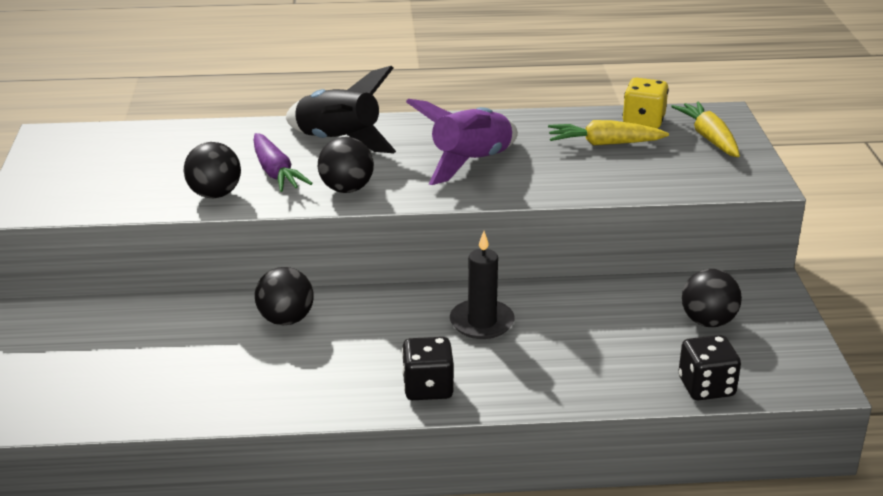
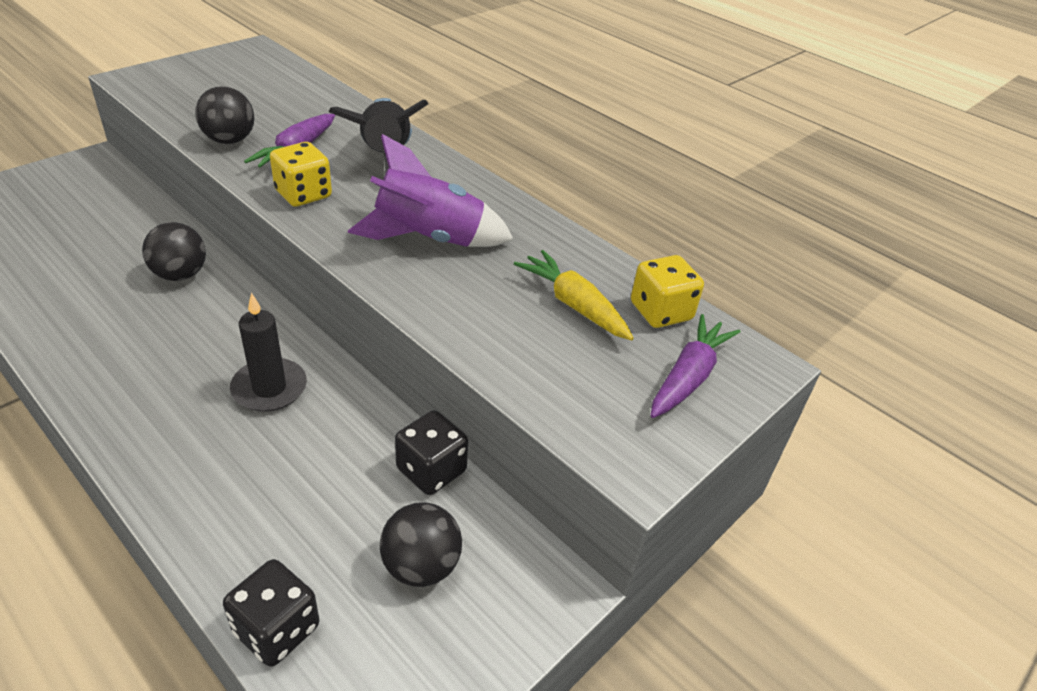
camera: 45 degrees right, 10 degrees up
(346, 189) = (303, 194): black ball -> yellow dice
(428, 388) = (126, 404): black dice -> black dice (431, 470)
(709, 138) = (688, 377): yellow carrot -> purple carrot

